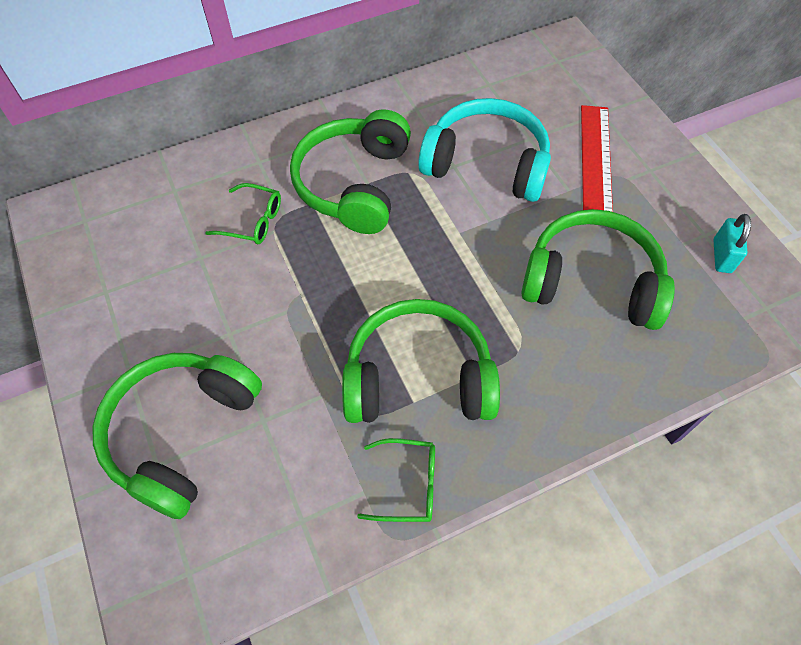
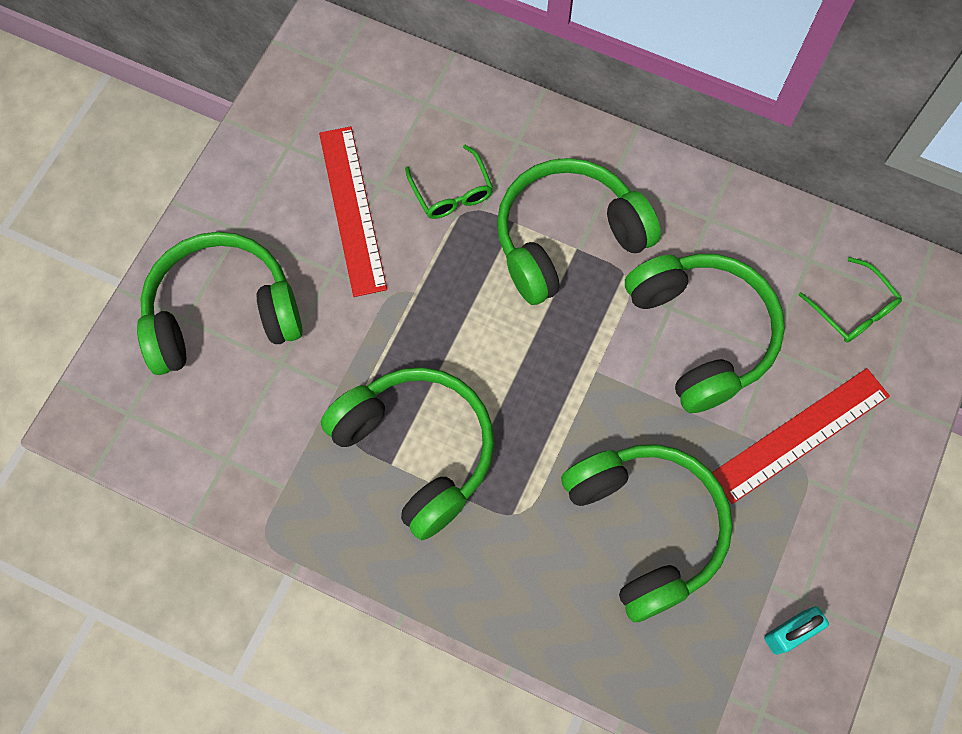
camera: 50 degrees right, 10 degrees up
(198, 287) = (352, 210): none -> red ruler
(407, 484) = (316, 515): green glasses -> green glasses (853, 309)
(486, 164) = (700, 334): turquoise headphones -> green headphones

